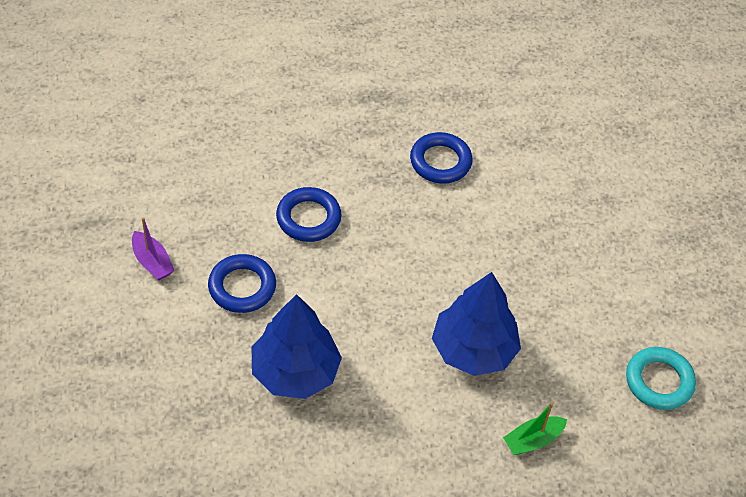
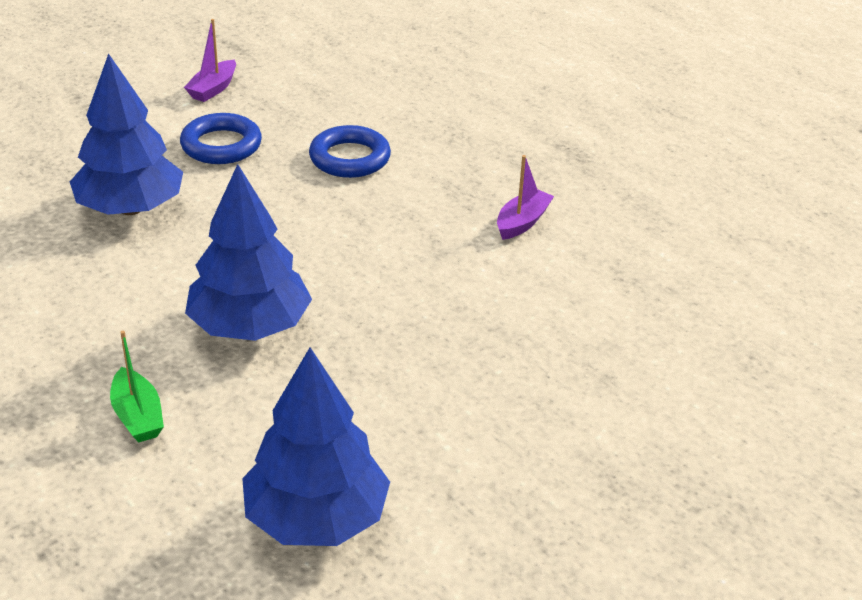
camera: 65 degrees right, 15 degrees down
(440, 162) = (522, 222): blue ring -> purple boat
(533, 440) = (138, 416): green boat -> green boat turned 150 degrees counterclockwise
(659, 381) = (316, 518): turquoise ring -> blue tree

